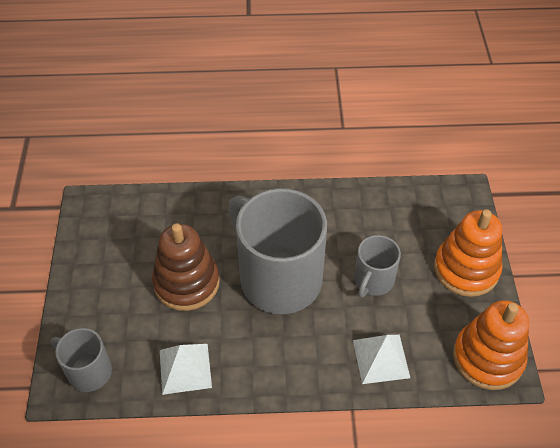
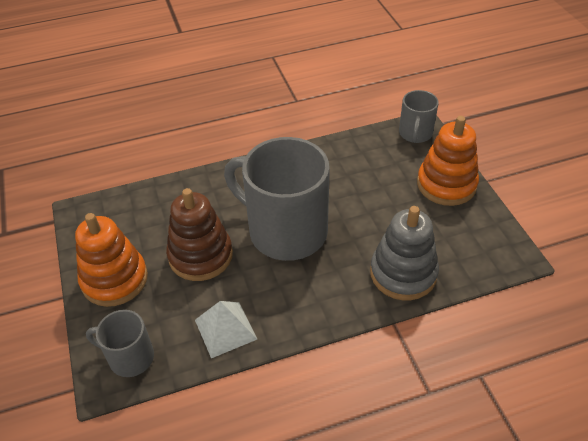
camera: 15 degrees left, 5 degrees down
(373, 280) = (370, 212): grey mug -> grey mug (415, 134)
(381, 358) = (403, 273): white pyramid -> grey stacking toy
(487, 358) = (494, 249): orange stacking toy -> orange stacking toy (114, 279)

